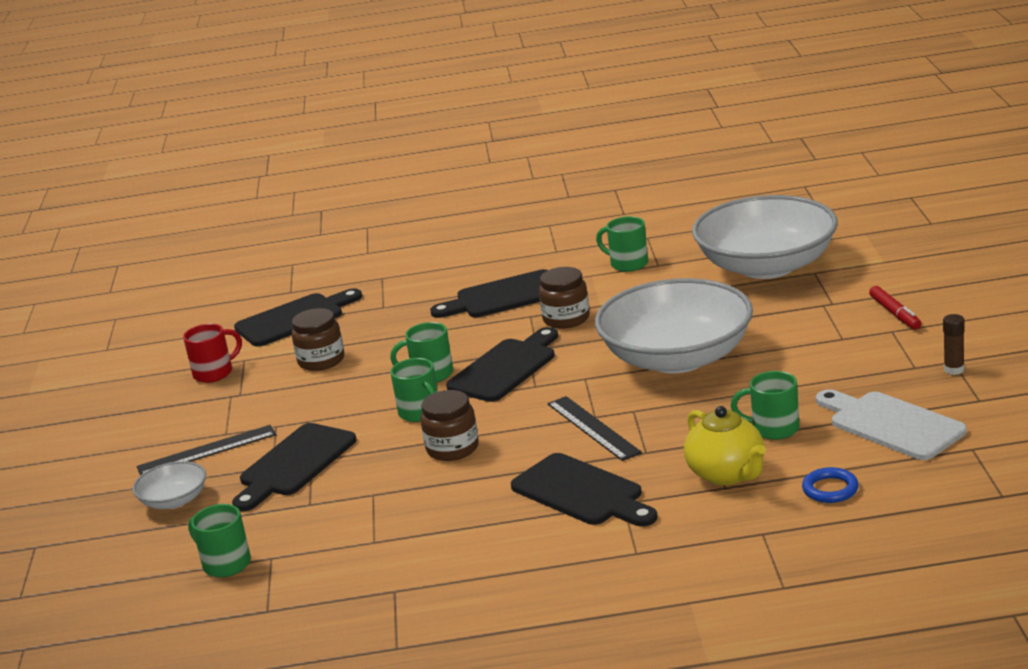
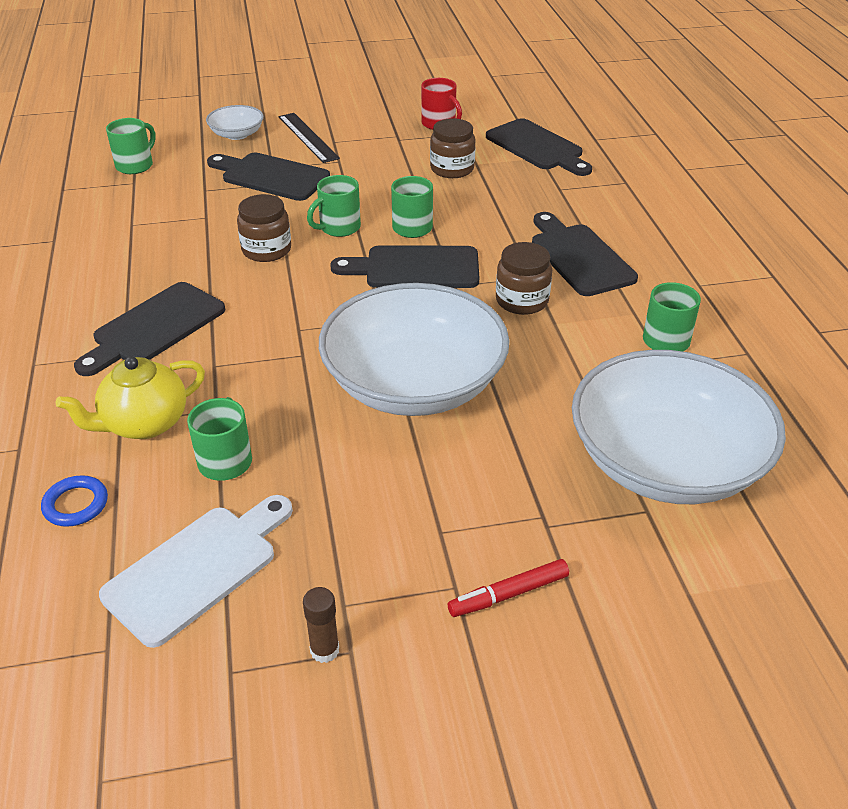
camera: 80 degrees right, 15 degrees up
(505, 368) = (415, 268): black cutting board -> black cutting board turned 150 degrees clockwise
(593, 428) = (275, 329): black ruler -> none

